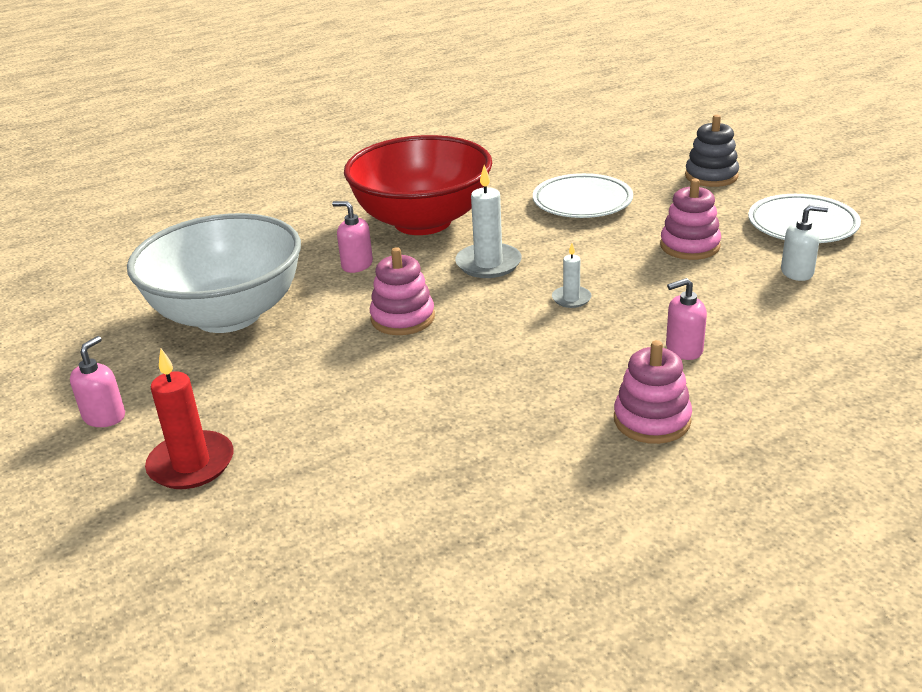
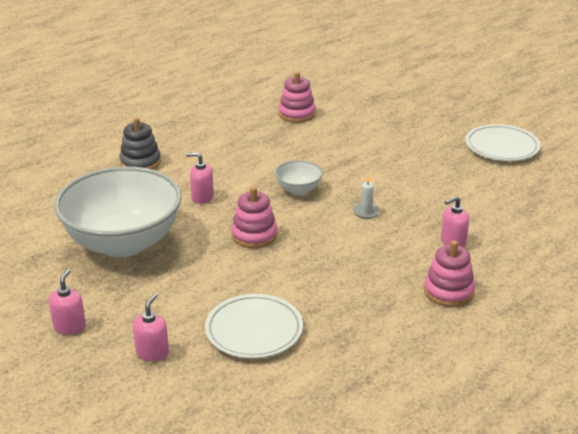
camera: 15 degrees left, 0 degrees up
(191, 464) = (152, 352): red candle -> pink soap dispenser
(422, 222) = (236, 160): red bowl -> none
(488, 264) = (298, 190): white candle -> white bowl
(582, 202) = (346, 138): white plate -> white plate (254, 331)
(690, 246) = (432, 167): pink stacking toy -> pink stacking toy (297, 114)
(711, 176) = (429, 112): grey stacking toy -> grey stacking toy (140, 162)
(797, 272) = (508, 182): white soap dispenser -> none

